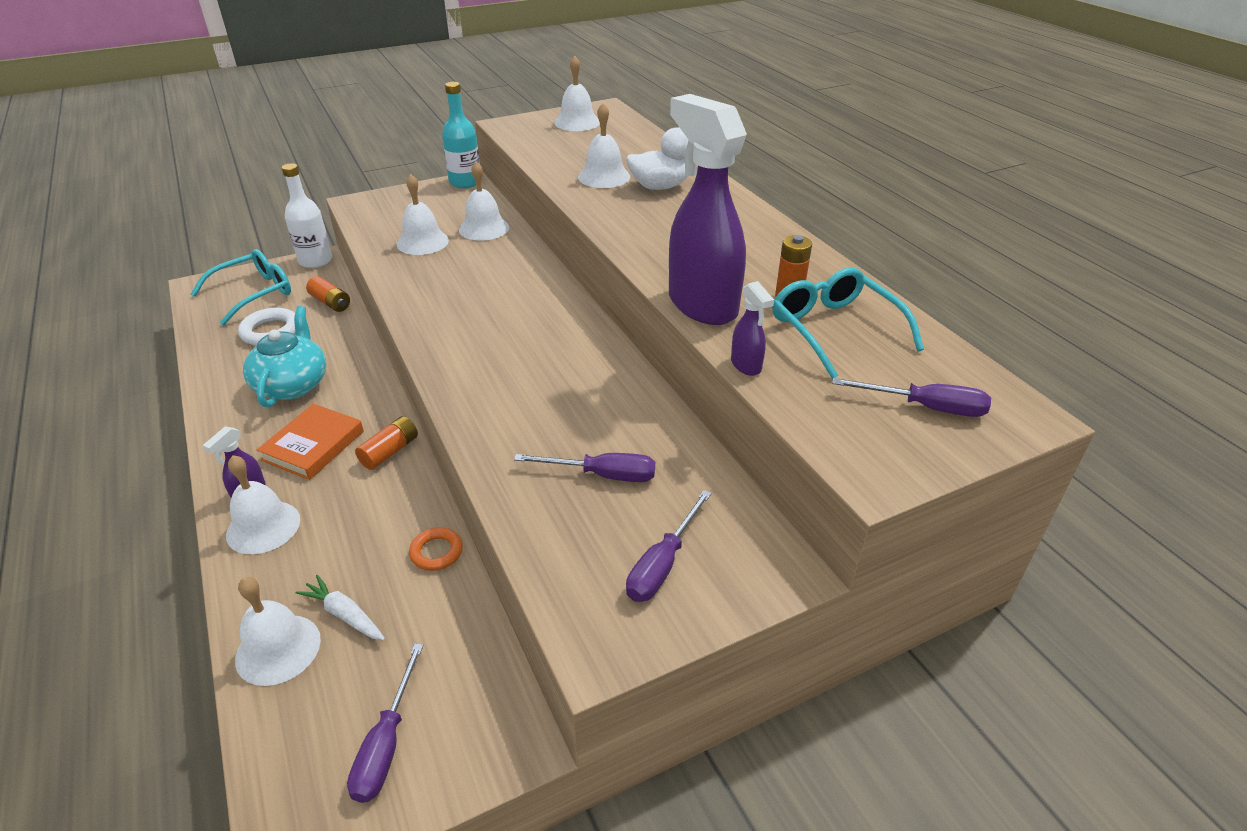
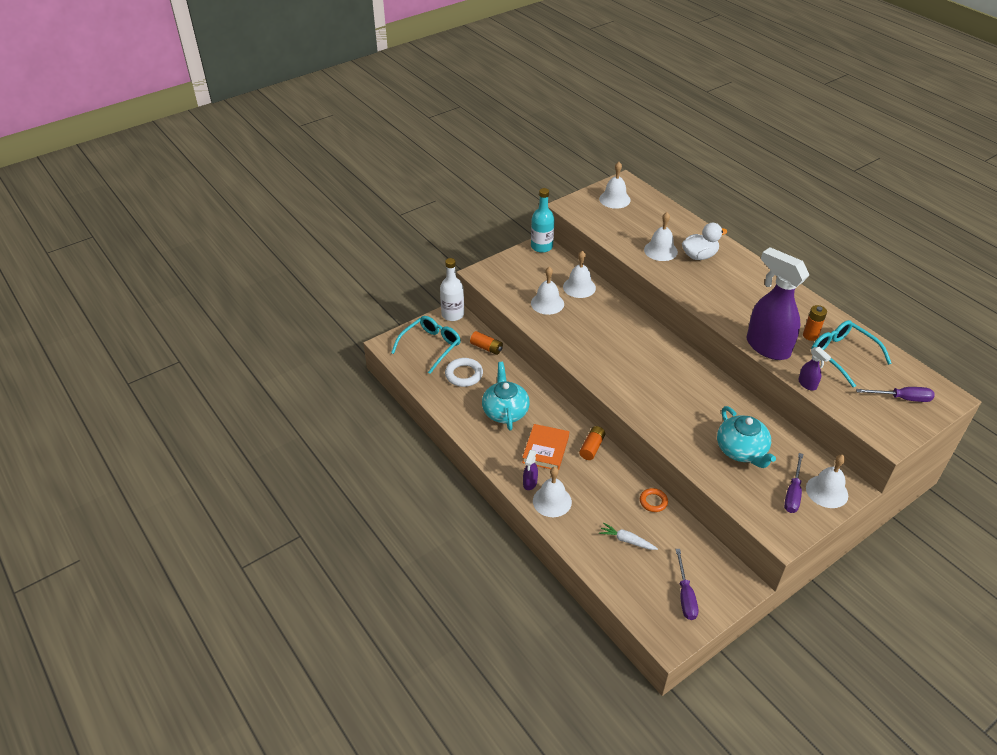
camera: 10 degrees left, 5 degrees up
(278, 649) = (605, 562): white bell -> white bell (827, 491)
(602, 475) = (741, 450): purple screwdriver -> turquoise teapot

